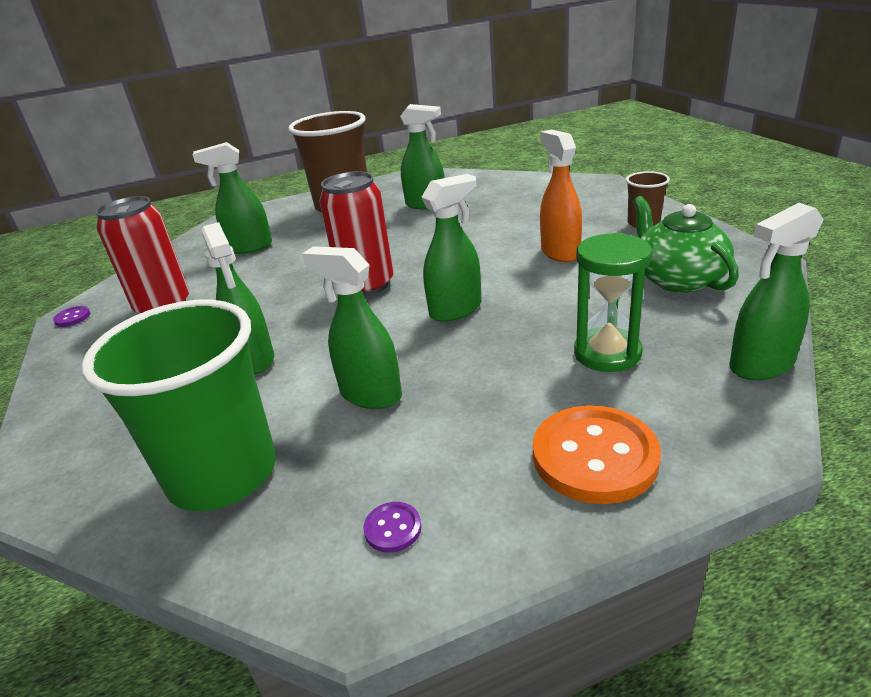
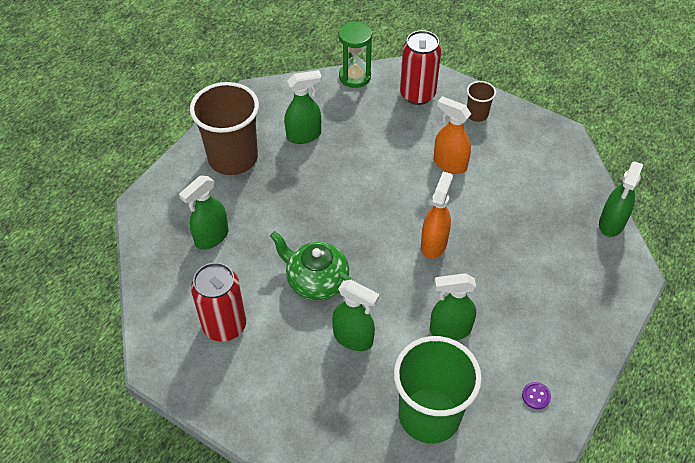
camera: 40 degrees left, 20 degrees up
(72, 318) = (161, 367): purple button -> none
(366, 285) = (353, 243): red can -> red can (417, 94)
(456, 310) = (434, 243): green spray bottle -> orange spray bottle
(594, 456) = (583, 315): orange button -> none
(607, 353) = (541, 245): green hourglass -> green hourglass (354, 77)
(677, 279) = (533, 167): green teapot -> green teapot (316, 281)

